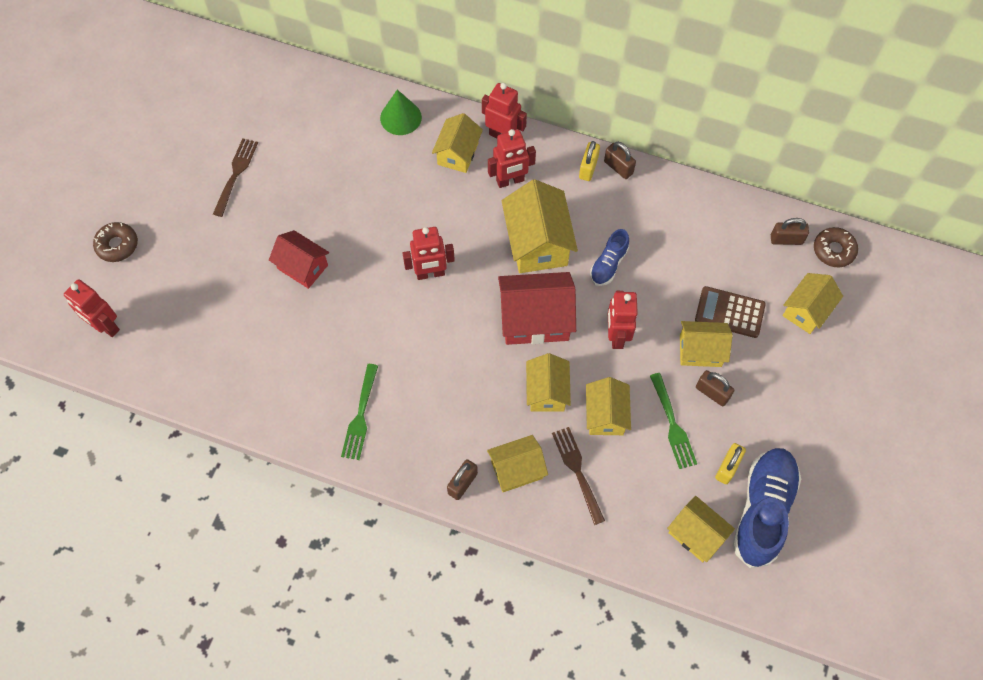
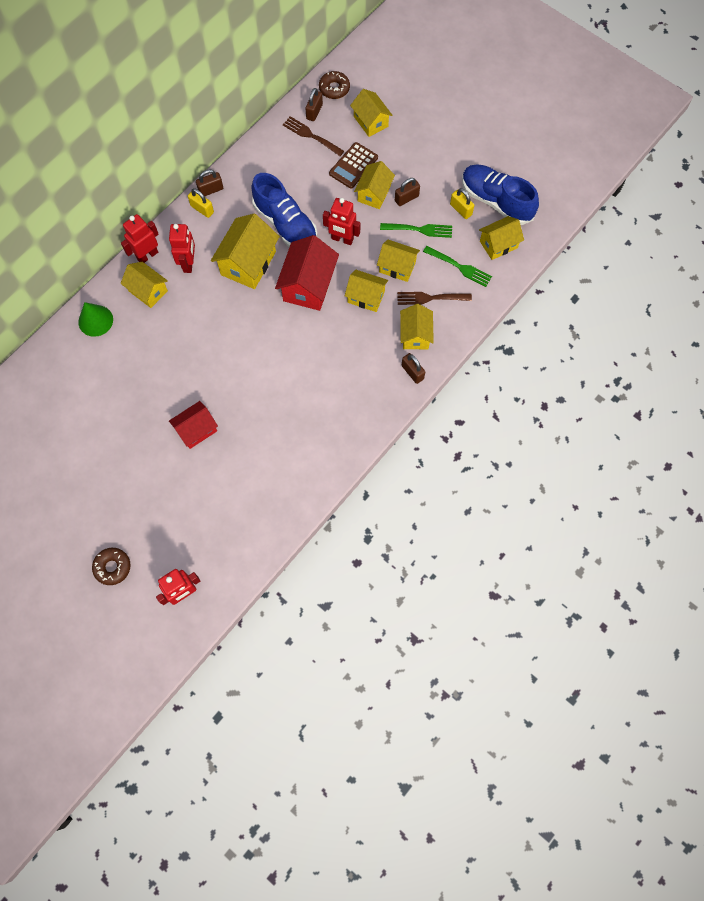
camera: 70 degrees left, 5 degrees up
(236, 174) = (88, 457): brown fork -> brown fork (311, 135)
(360, 416) = (336, 424): green fork -> green fork (459, 267)
(430, 273) = (242, 342): red robot -> none
(537, 243) = (248, 263): yellow house -> yellow house turned 75 degrees counterclockwise
(608, 264) = (285, 224): blue shoe -> blue shoe, size x1.89

